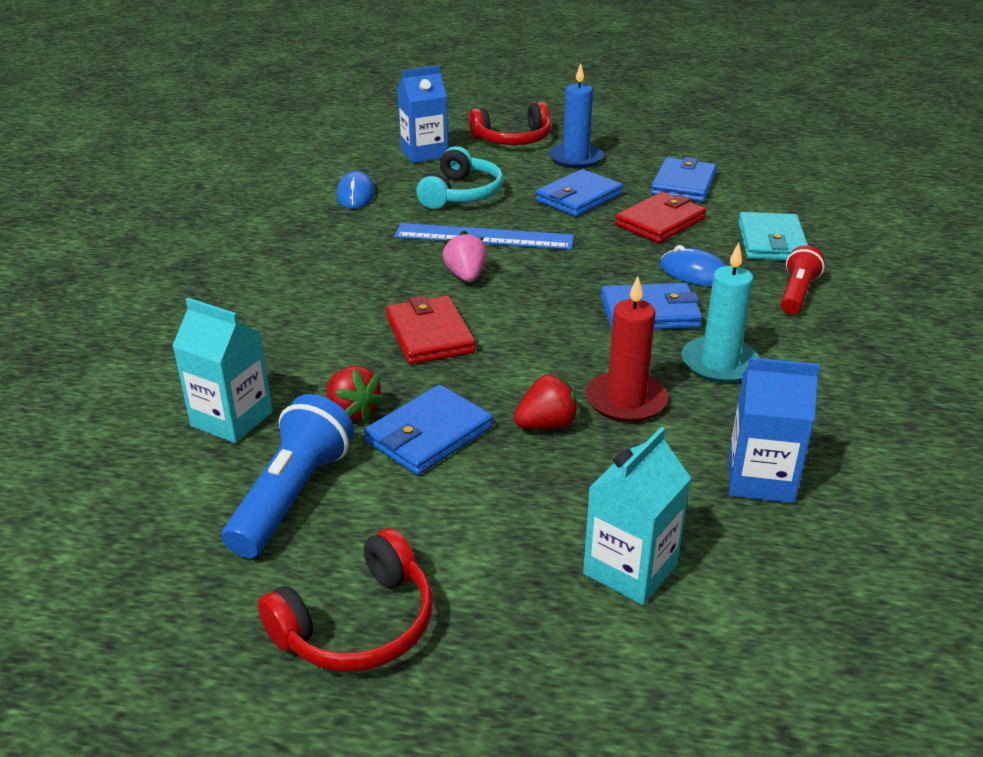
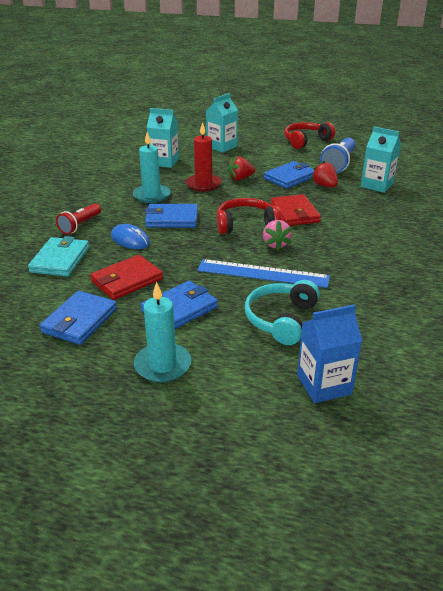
camera: 175 degrees left, 0 degrees up
(355, 195) = (375, 323): blue mouse -> none
(513, 139) = (222, 407): red headphones -> red headphones (245, 224)
(575, 158) = (162, 365): blue candle -> turquoise candle
(760, 479) = (164, 162): blue carton -> turquoise carton

